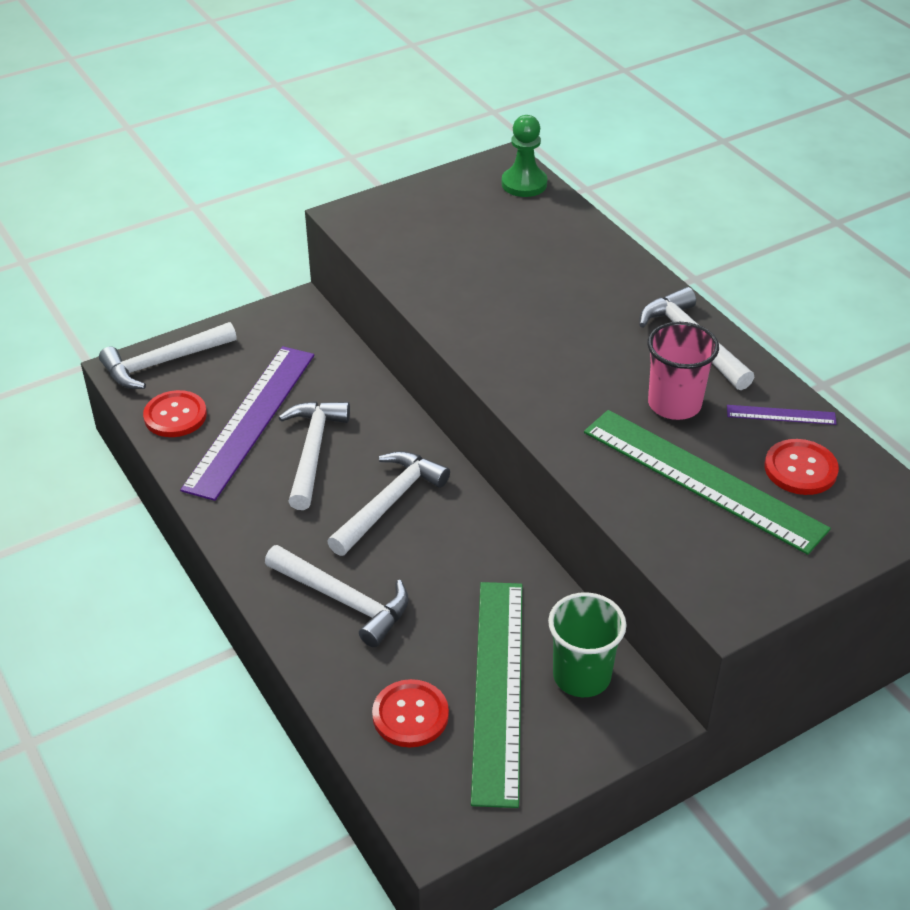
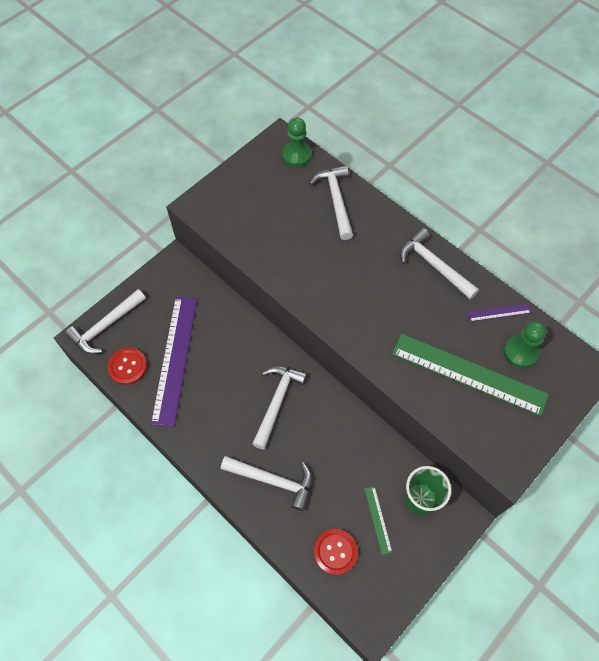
camera: 15 degrees left, 20 degrees up
(313, 451) = (220, 374): white hammer -> white hammer (336, 200)
(498, 688) = (378, 519): green ruler -> green ruler, size x0.43
(674, 404) = (437, 318): pink cup -> none
(800, 469) = (520, 352): red button -> green pawn

